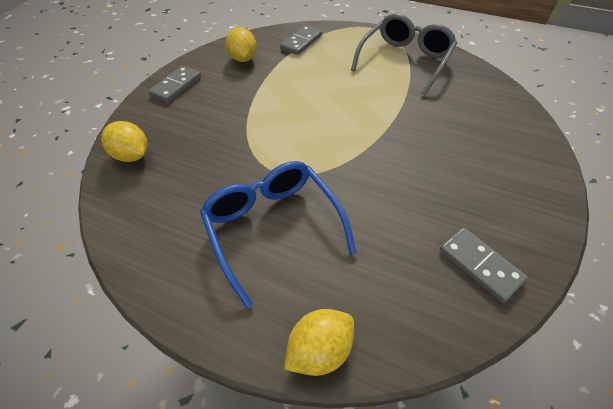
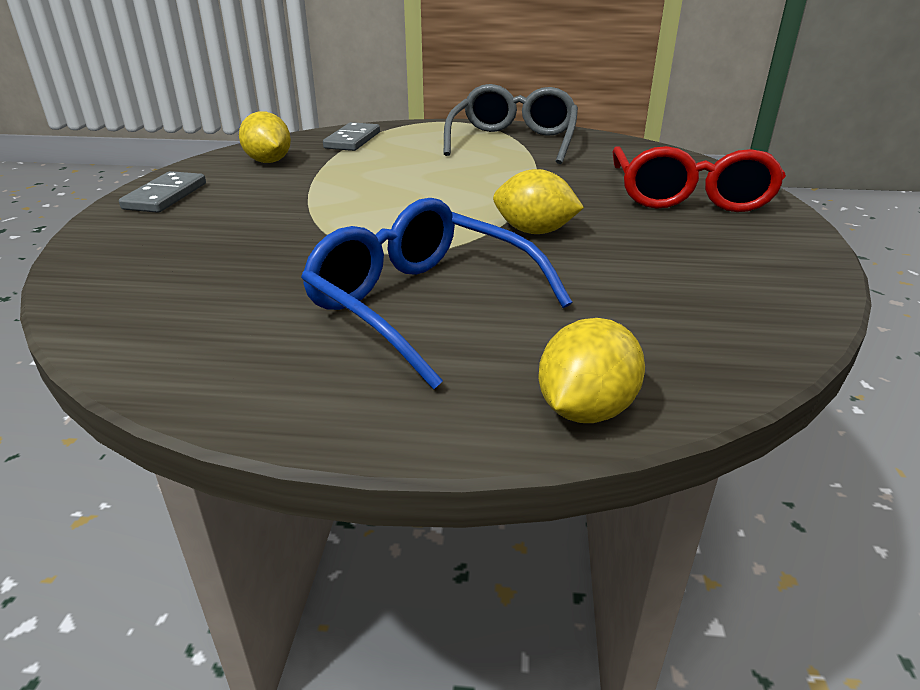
camera: 20 degrees left, 20 degrees down
(132, 155) = (119, 271): yellow lemon -> yellow lemon (534, 231)
(480, 265) = (747, 288): grey domino -> none
(496, 151) = (689, 196): none -> red glasses

